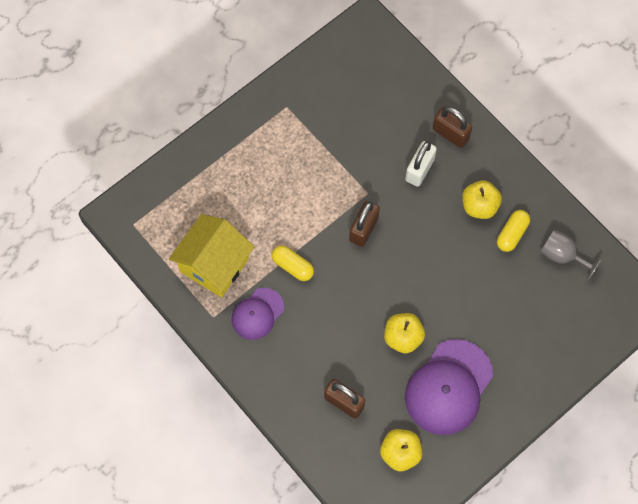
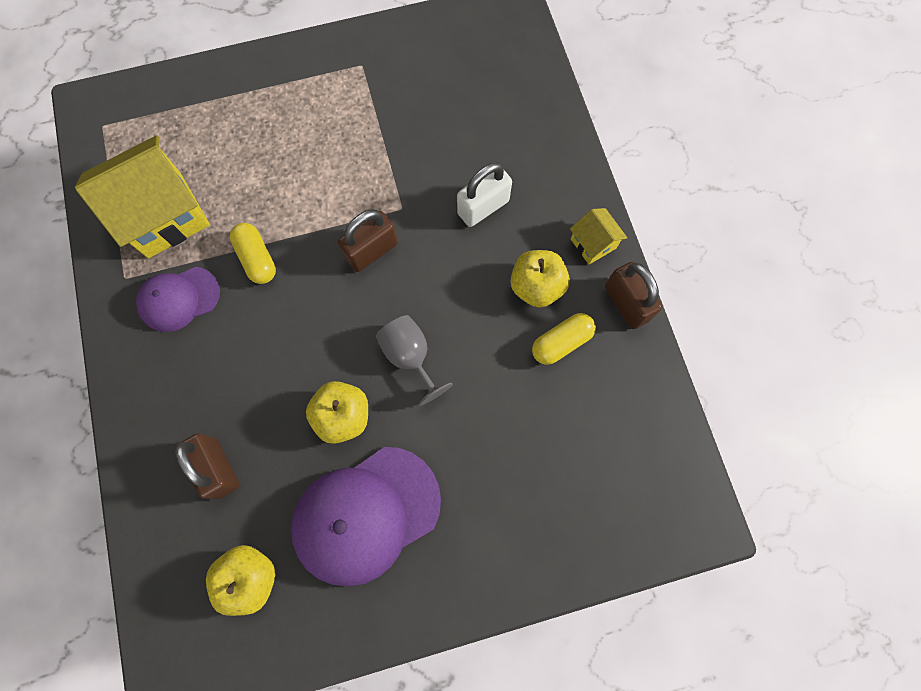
camera: 25 degrees right, 5 degrees up
(450, 134) = (546, 179): brown padlock -> brown padlock (626, 303)
(500, 163) = (593, 243): none -> yellow house
(562, 255) = (616, 402): grey goblet -> grey goblet (410, 356)

